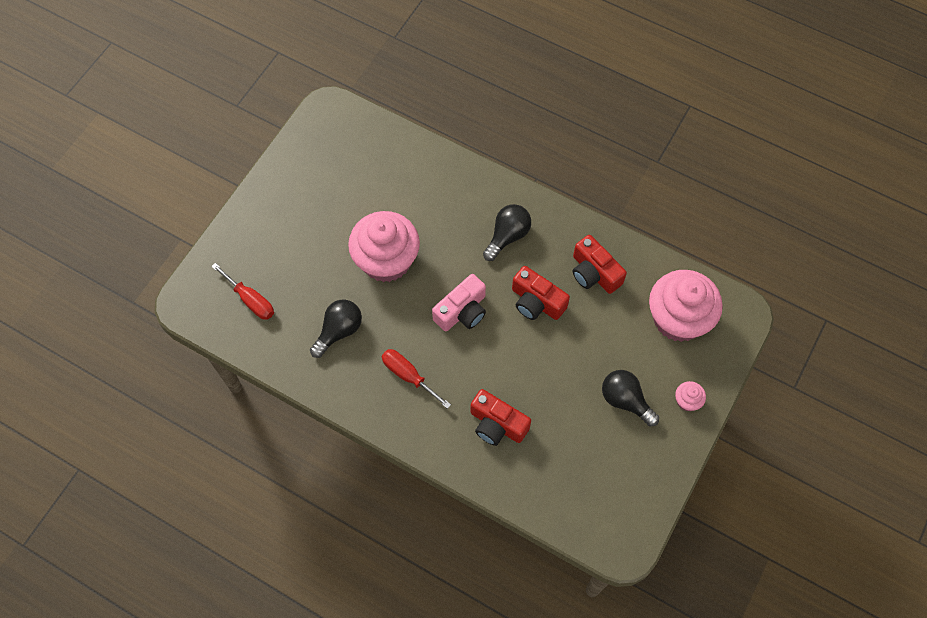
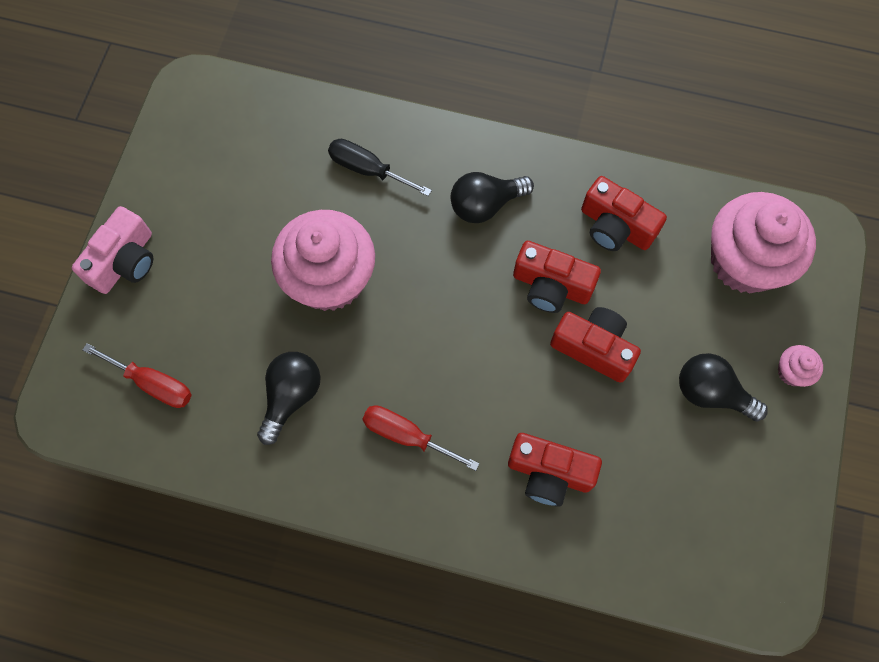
camera: 15 degrees left, 5 degrees up
(433, 193) = (368, 169): none -> black screwdriver
(462, 311) = (454, 324): pink camera -> pink camera (125, 261)
(507, 236) = (485, 204): black light bulb -> black light bulb turned 135 degrees counterclockwise
(553, 350) = (594, 348): none -> red camera

